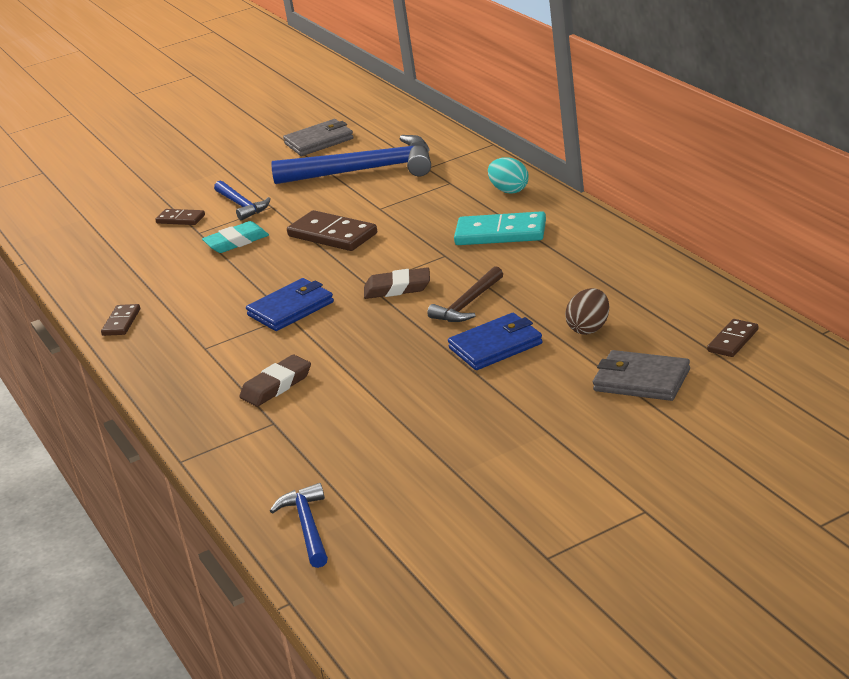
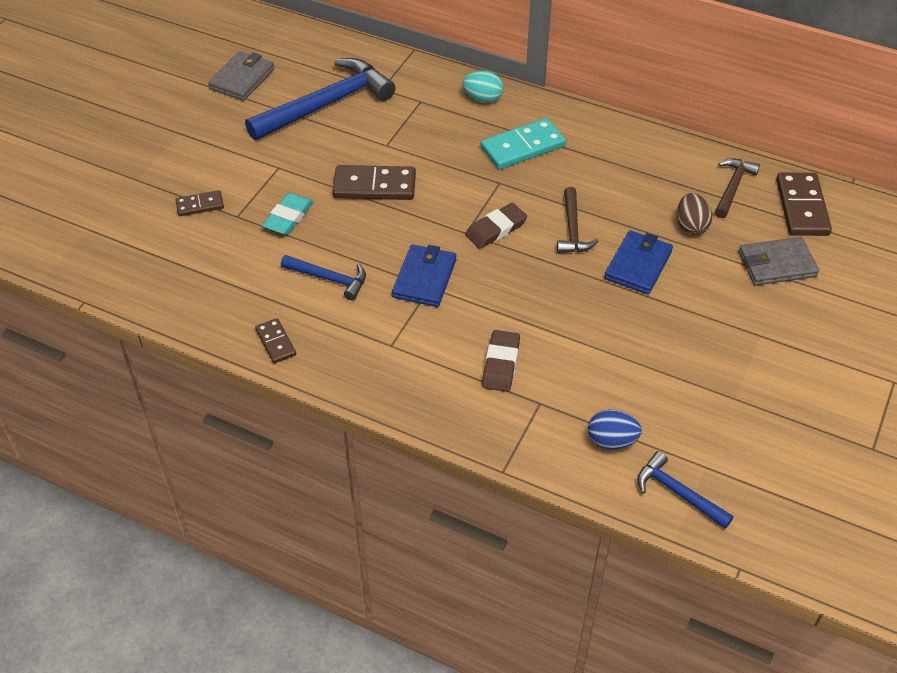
camera: 40 degrees left, 20 degrees up
(242, 205) = (246, 173): blue hammer -> blue hammer (329, 279)
(299, 469) = (611, 441): none -> blue egg
(675, 307) = (732, 187): none -> brown hammer
(733, 341) = (802, 207): brown domino -> brown domino, size x1.79

